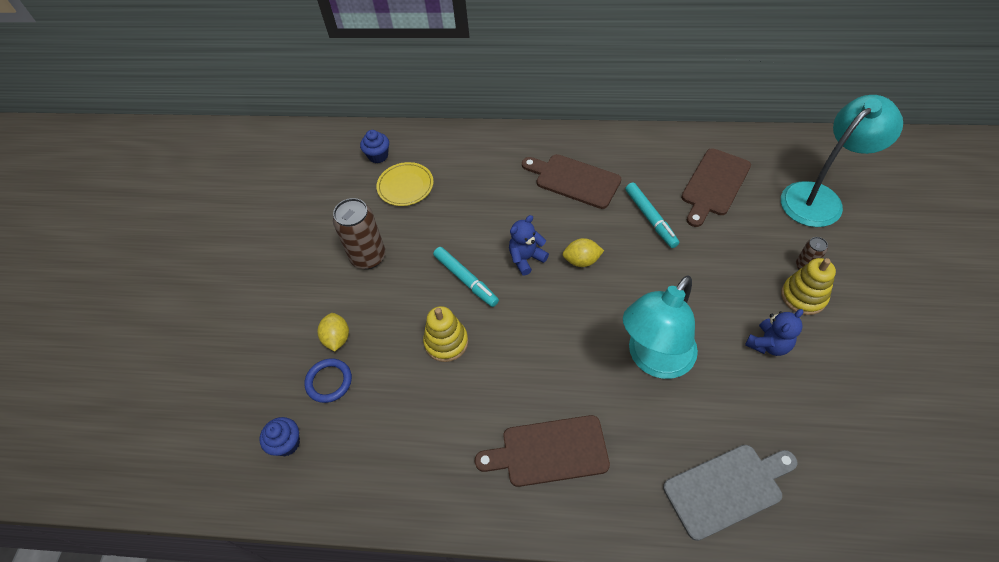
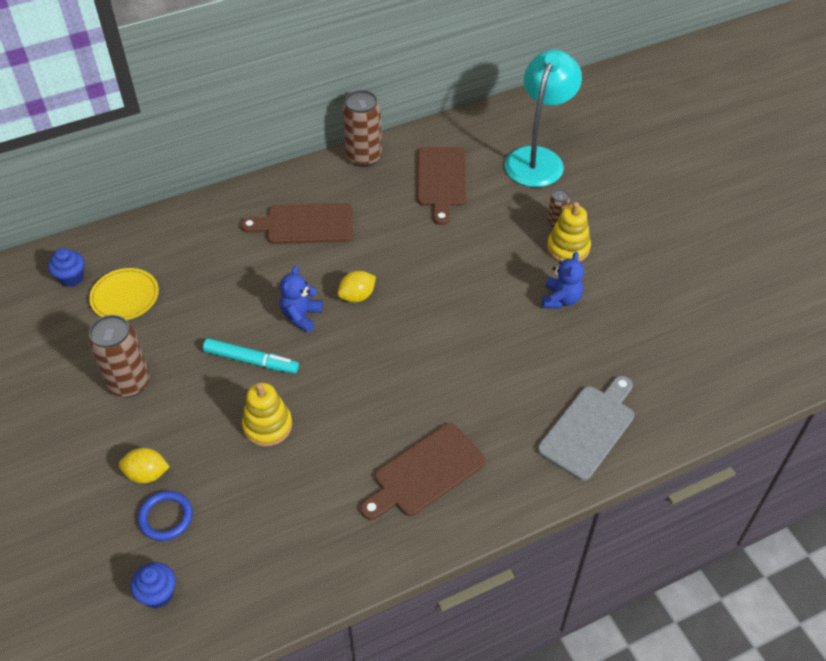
camera: 35 degrees left, 5 degrees down
(337, 338) = (147, 474): yellow lemon -> yellow lemon turned 45 degrees counterclockwise
(650, 218) = (400, 232): turquoise marker -> none
(654, 360) = (473, 354): turquoise lamp -> none
(656, 139) = (364, 157): none -> brown can

